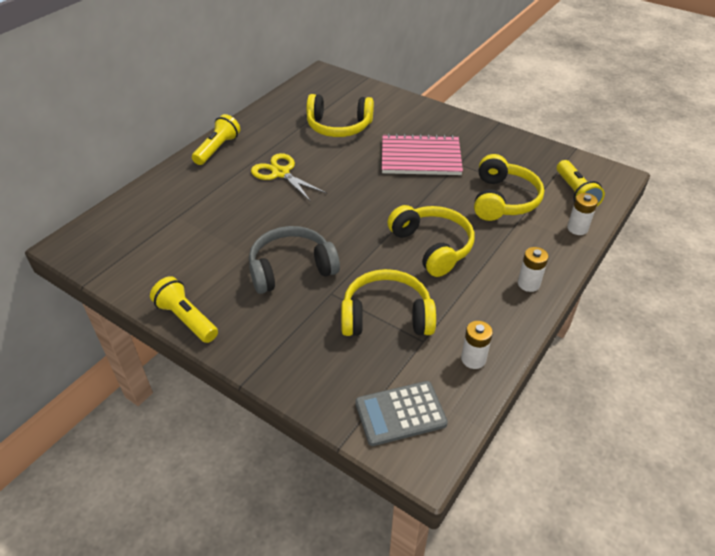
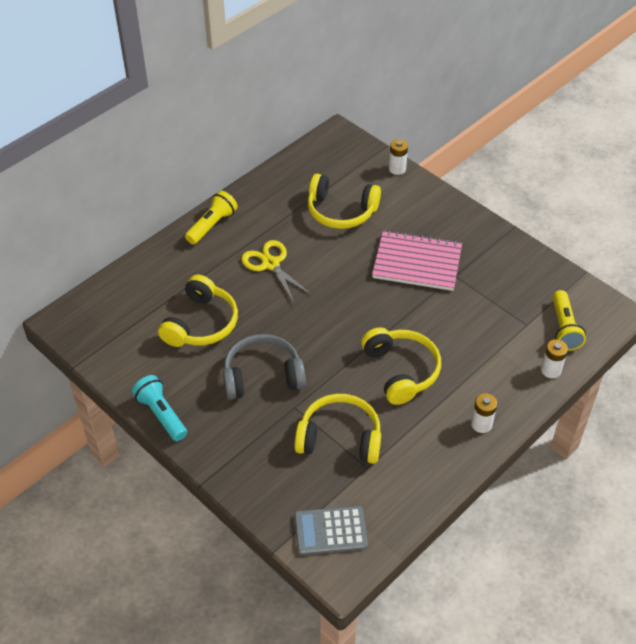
camera: 10 degrees right, 5 degrees up
(186, 319) = (161, 414): yellow flashlight -> turquoise flashlight
(473, 359) = (407, 491): white battery -> white battery (397, 169)
(503, 200) = (487, 326): yellow headphones -> yellow headphones (201, 323)

